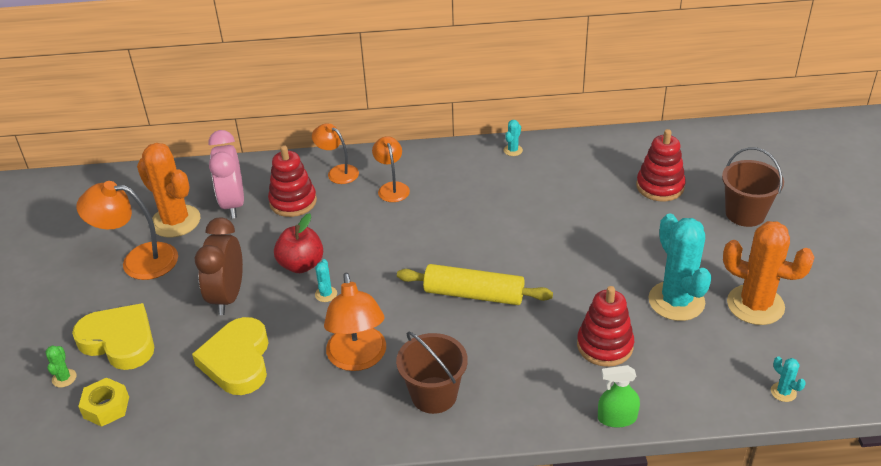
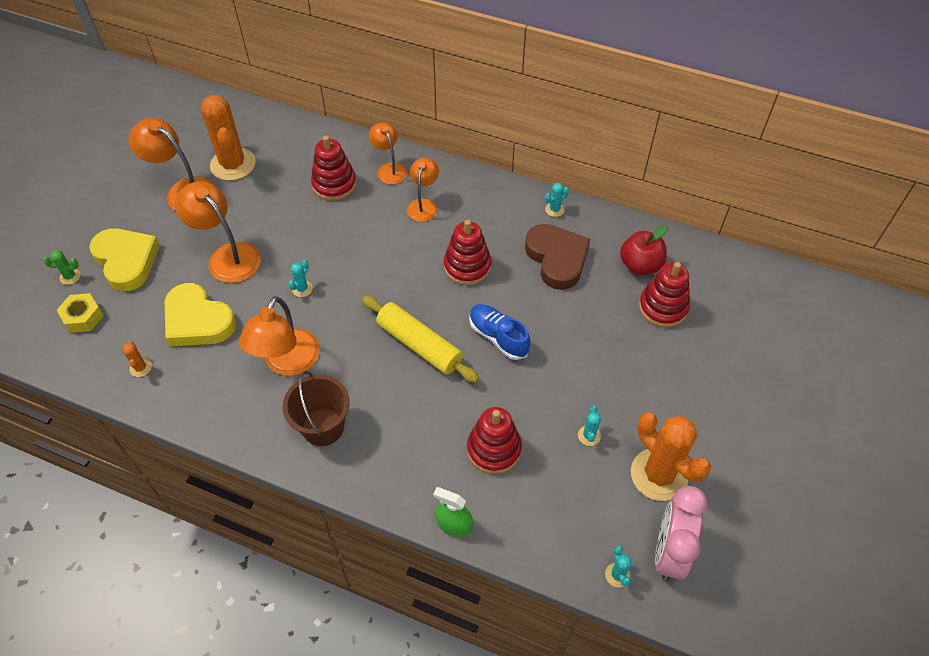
camera: 25 degrees right, 15 degrees up
(64, 378) = (70, 276): green cactus -> green cactus turned 60 degrees clockwise
(206, 424) = (140, 367): none -> orange cactus
(228, 297) = (227, 256): brown clock -> orange lamp
(233, 204) = (286, 166): pink clock -> pink clock (669, 551)
(237, 361) = (198, 320): yellow heart -> yellow heart turned 75 degrees counterclockwise
(301, 265) = (301, 251): red apple -> red apple (640, 265)
(469, 219) = (467, 266): none -> red stacking toy
(540, 260) = (498, 337): none -> blue shoe
(544, 184) = (557, 259): none -> brown heart
(676, 301) = (589, 435): turquoise cactus -> turquoise cactus, size x0.41
(745, 214) = (723, 373): brown bucket -> none

